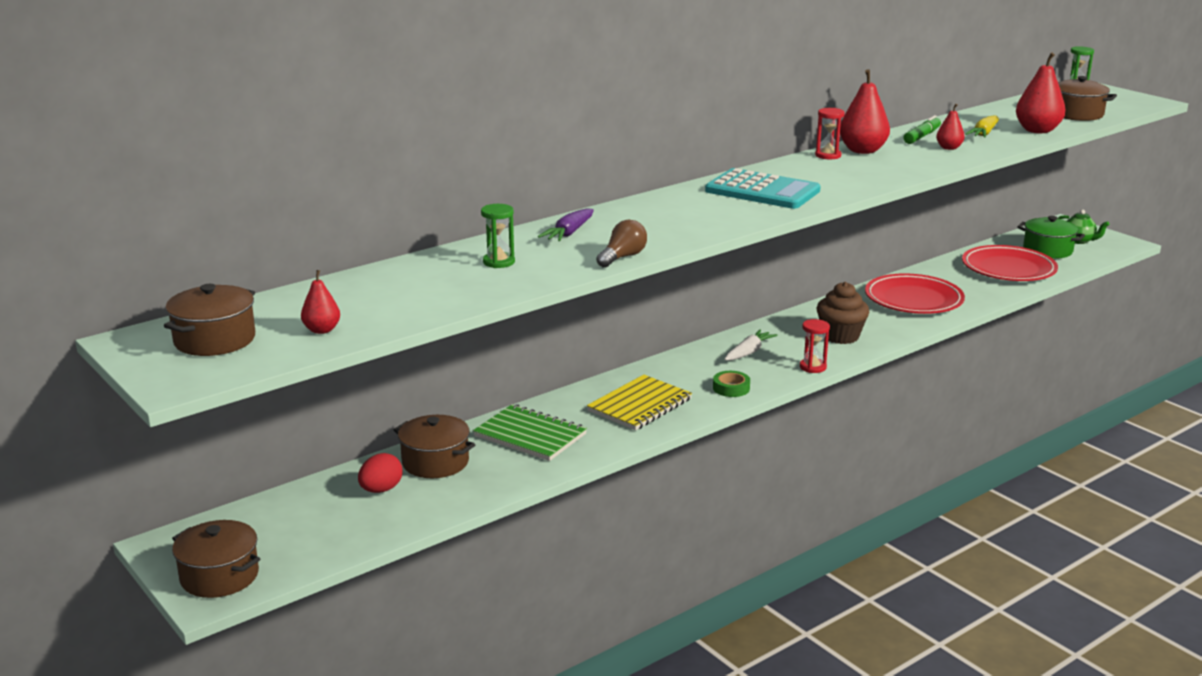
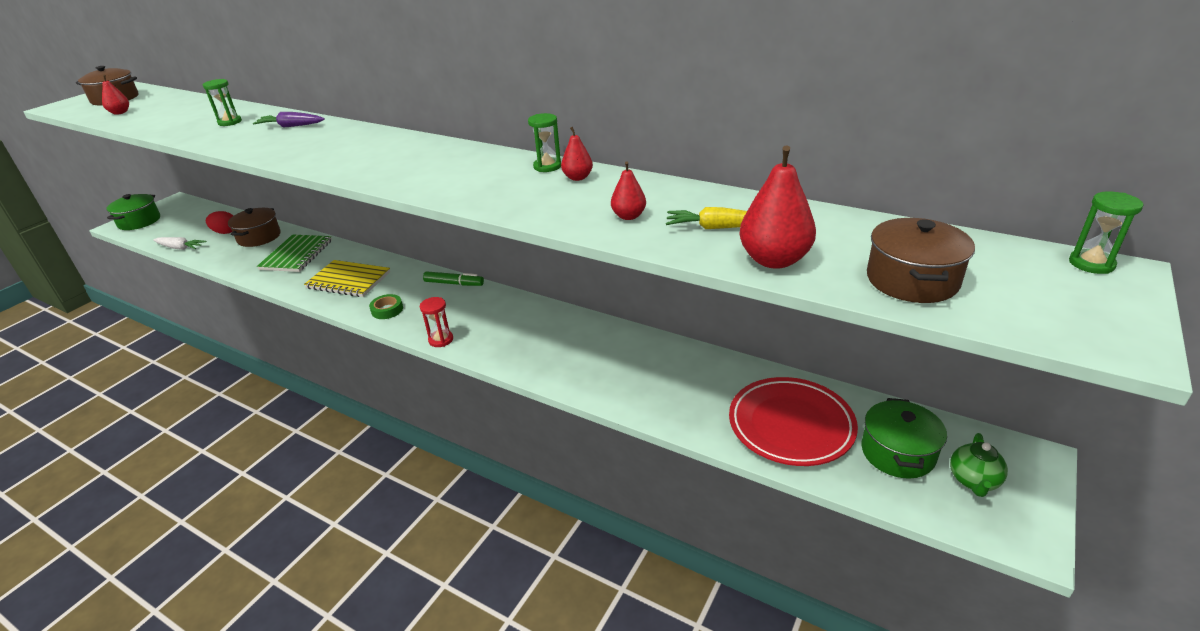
camera: 70 degrees right, 10 degrees up
(219, 576) = (139, 221): brown pot -> green pot
(622, 257) = (236, 149): brown light bulb -> none
(749, 352) = (460, 303): white carrot -> white carrot (180, 248)
(762, 191) = (416, 161): turquoise calculator -> none
(828, 155) = (547, 166): red hourglass -> green hourglass
(840, 336) = (516, 341): brown cupcake -> none
(862, 151) = (577, 178): red pear -> red pear, size x0.56
(913, 300) = (635, 369): red plate -> none
(922, 136) = (664, 196): green marker -> green marker (454, 283)

